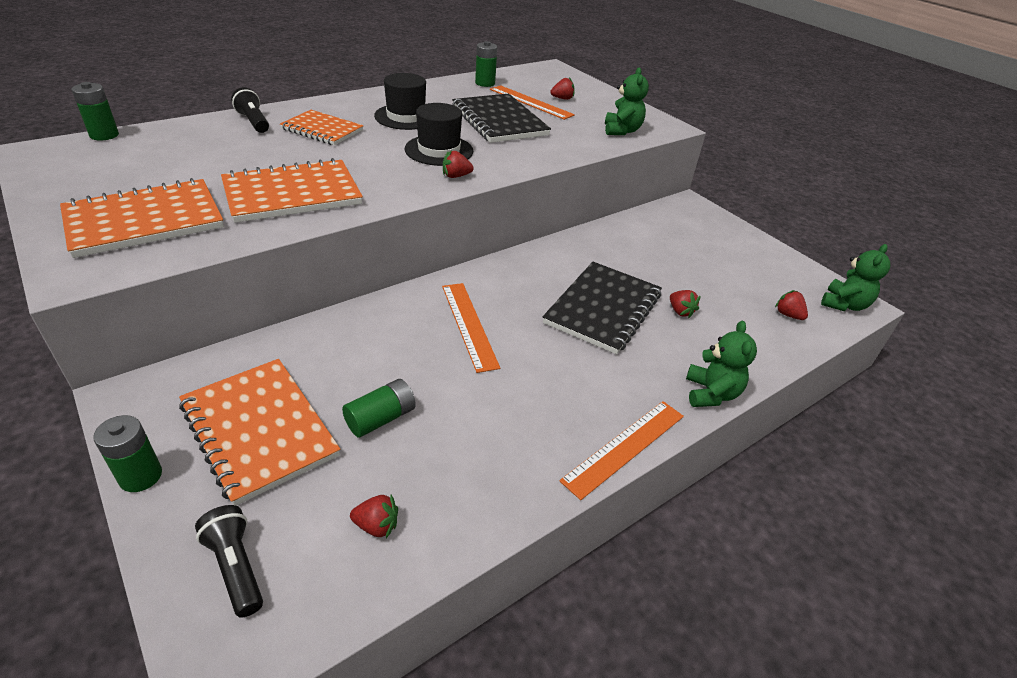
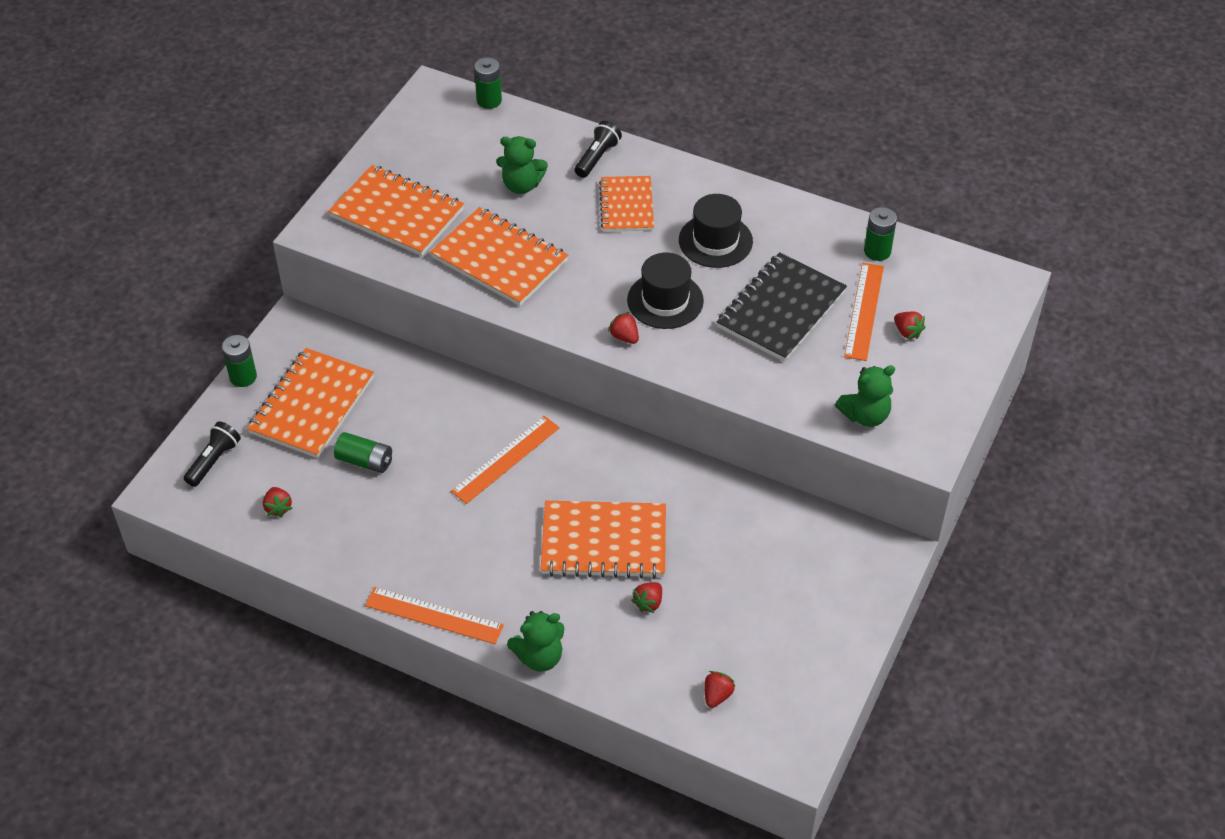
camera: 65 degrees right, 10 degrees up
(603, 309) = (604, 542): black notebook -> orange notebook
(844, 304) = (781, 745): green teddy bear -> green teddy bear (521, 185)

